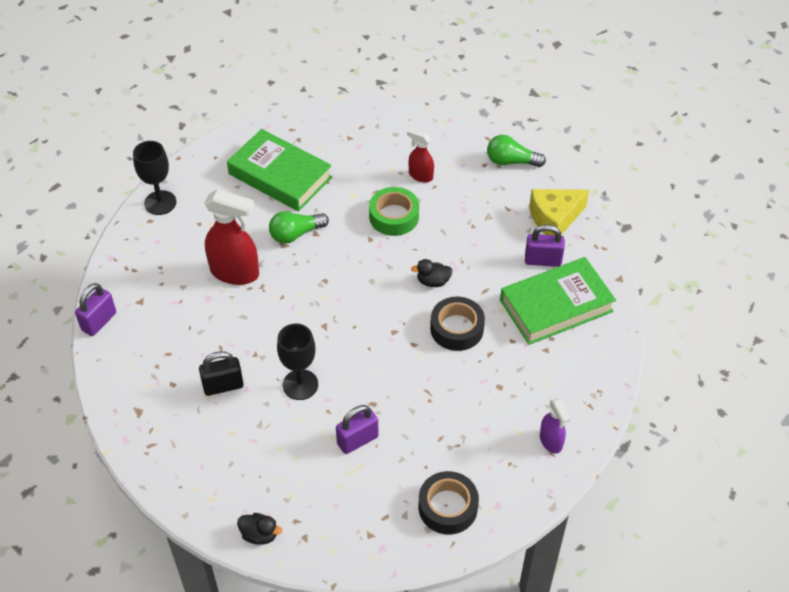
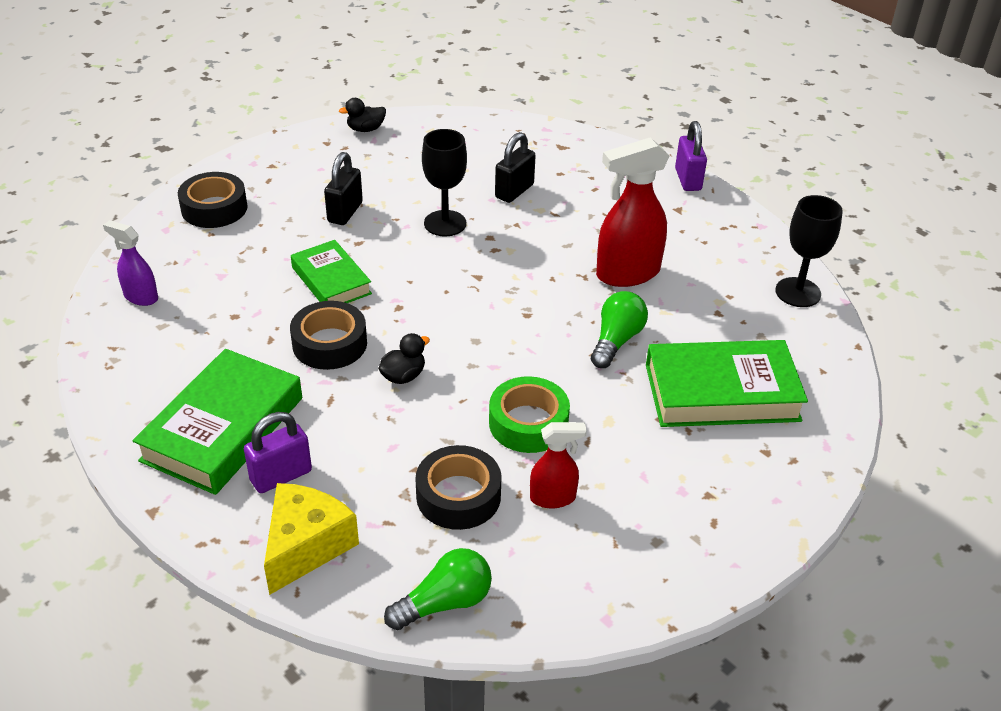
camera: 140 degrees right, 10 degrees down
(357, 440) = (345, 212): purple padlock -> black padlock
(418, 379) = (331, 280): none -> green book
(463, 201) = (458, 496): none -> black tape

